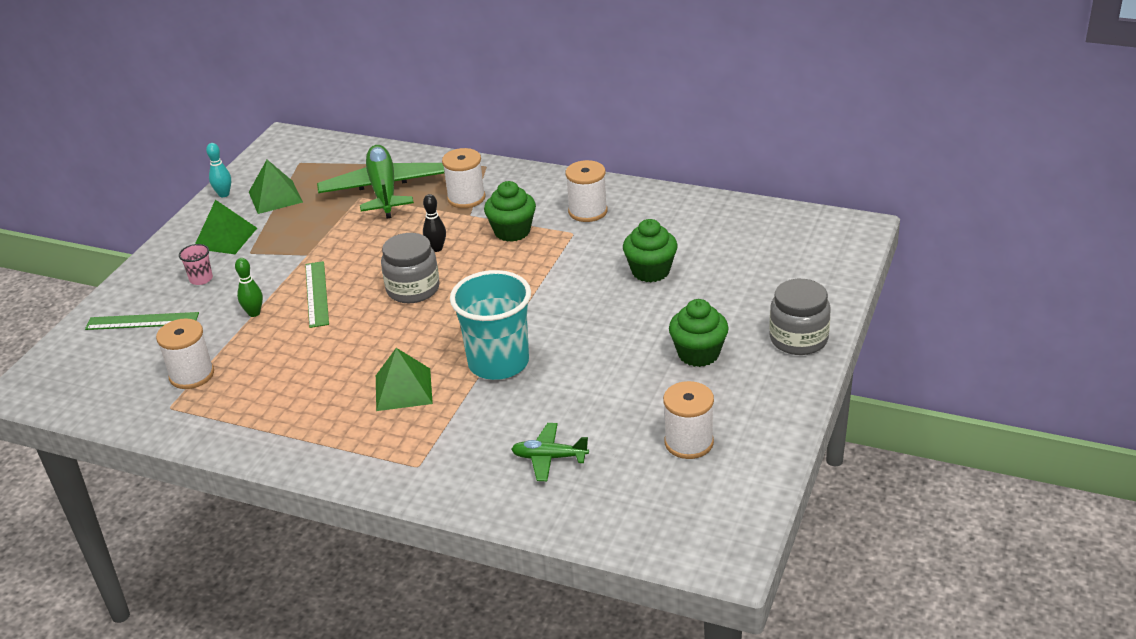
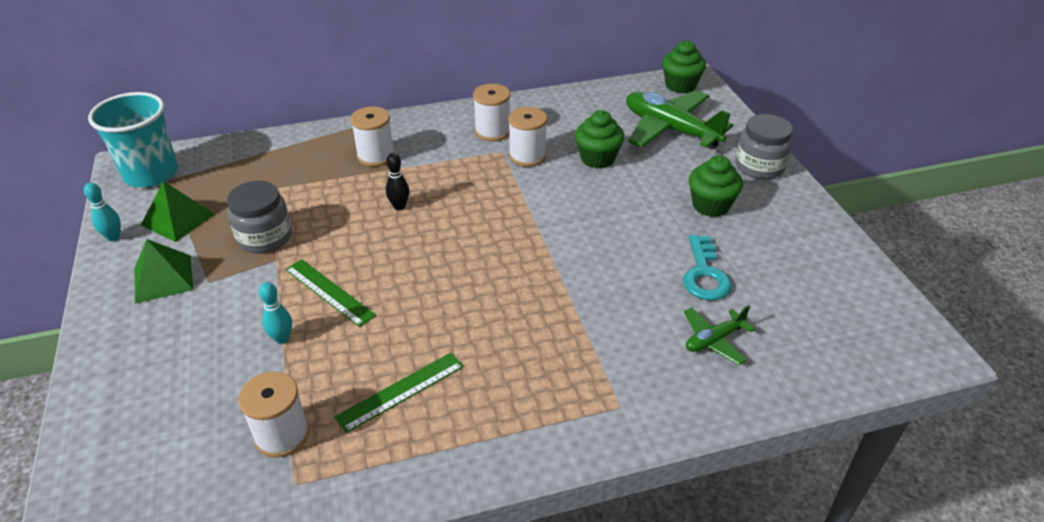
camera: 40 degrees left, 5 degrees up
(142, 321) = (154, 405): green ruler -> green ruler (401, 391)
(201, 279) = (180, 330): pink cup -> none
(254, 313) = (282, 338): green bowling pin -> turquoise bowling pin
(384, 191) = (289, 176): green plane -> green plane (670, 129)
(403, 389) = (520, 342): green pyramid -> none
(413, 289) = (420, 249): grey jar -> grey jar (265, 237)
(498, 363) = (573, 280): turquoise cup -> turquoise cup (151, 174)
(512, 231) = (449, 168): green cupcake -> green cupcake (680, 85)
(612, 406) = (704, 274): none -> turquoise key
(689, 442) = (792, 275): white spool -> white spool (527, 156)

